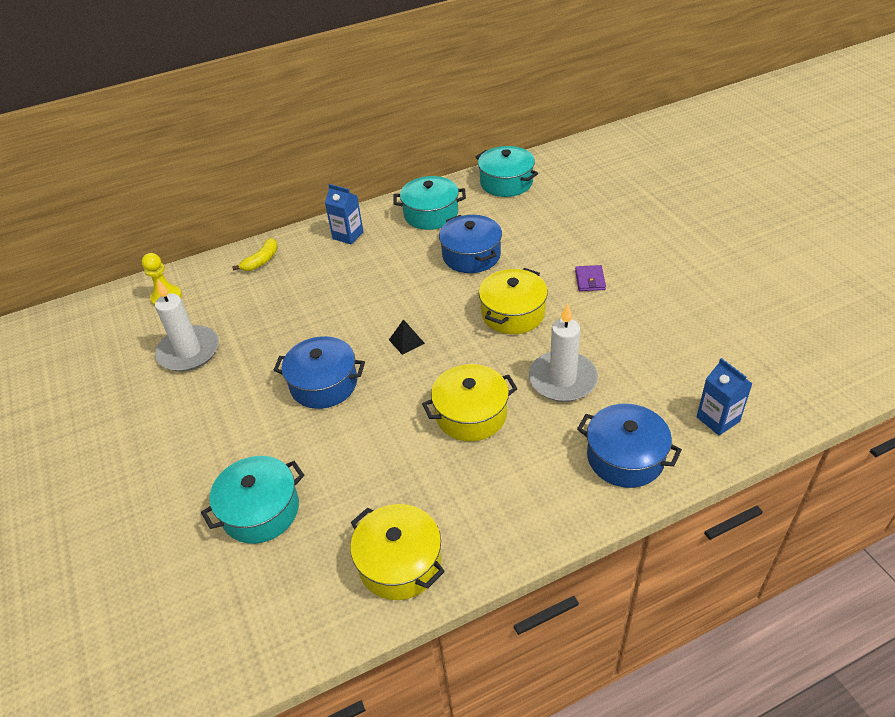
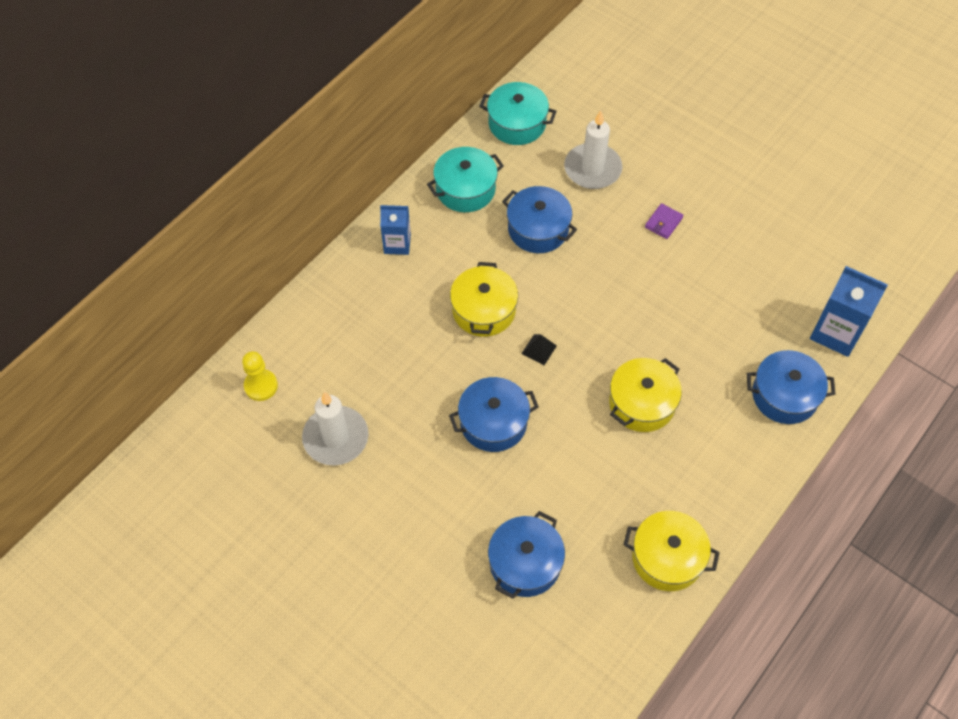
camera: 30 degrees left, 15 degrees up
(260, 510) = (525, 563): turquoise pot -> blue pot
(261, 261) = (328, 306): yellow banana -> none
(513, 313) = (616, 284): yellow pot -> yellow pot (484, 310)
(562, 379) = (697, 339): white candle -> white candle (592, 169)
(590, 280) = (663, 223): purple wallet -> purple wallet turned 60 degrees clockwise
(718, 419) = (836, 333): blue carton -> blue carton, size x1.57

